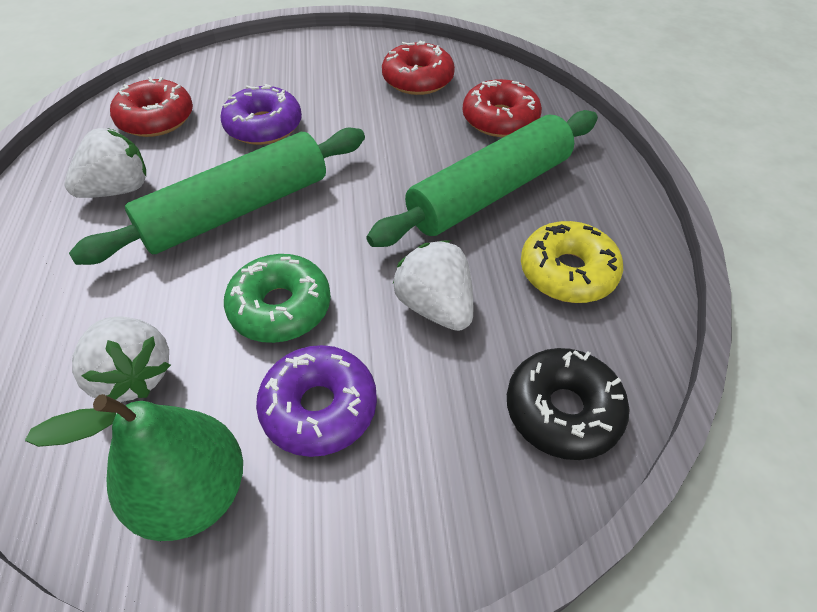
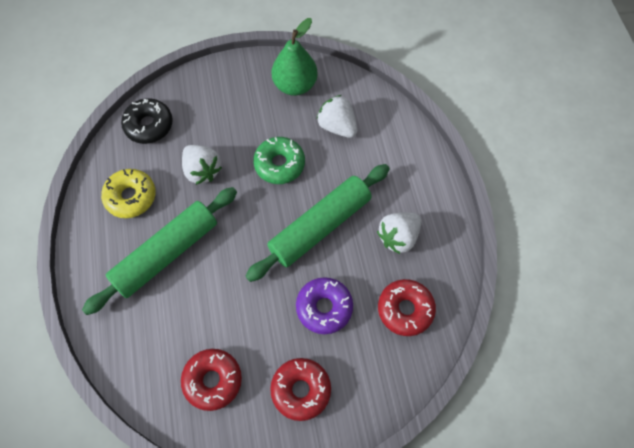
camera: 175 degrees right, 15 degrees up
(319, 408) = (252, 119): purple donut -> none
(500, 119) = (151, 331): red donut -> red donut (301, 390)

